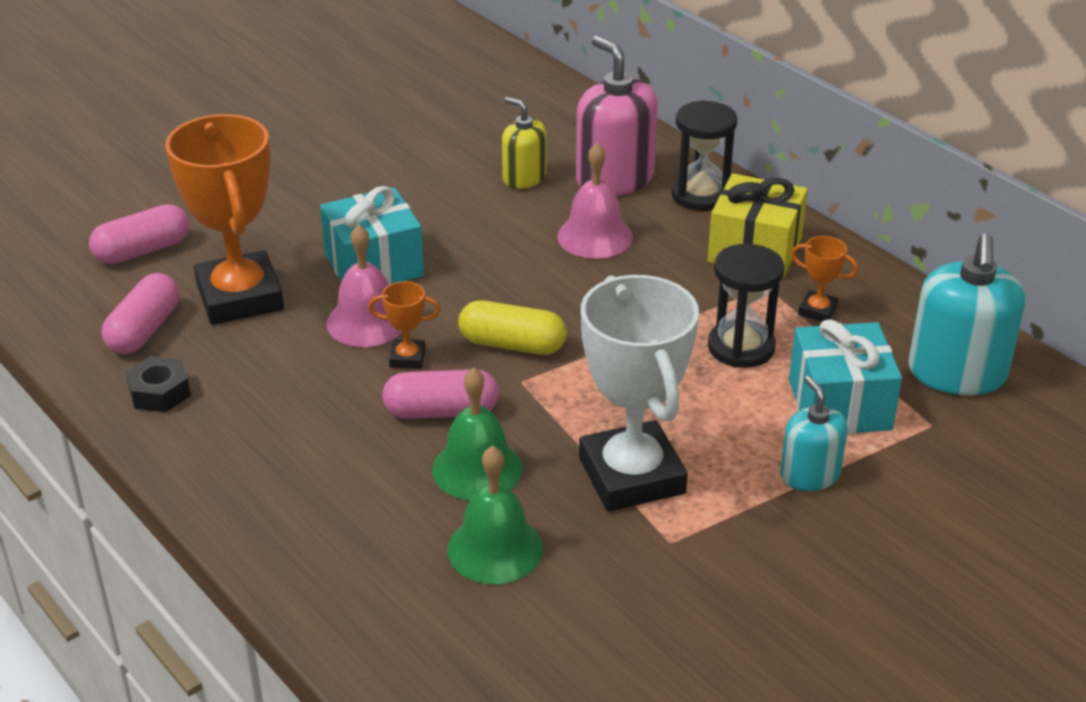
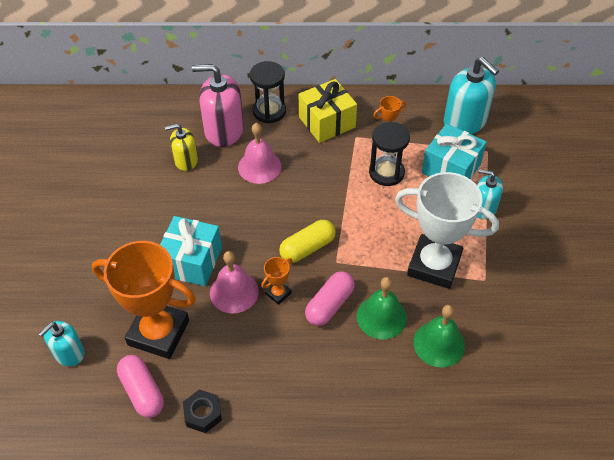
camera: 50 degrees left, 15 degrees up
(143, 250) = (69, 353): pink capsule -> turquoise soap dispenser

